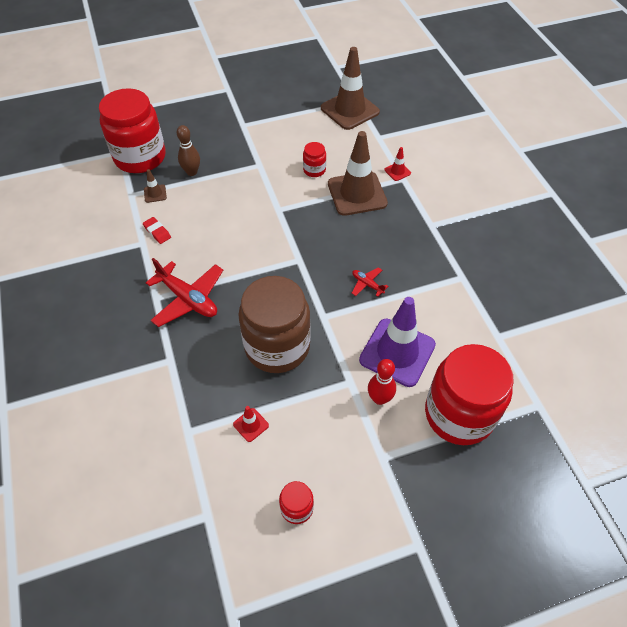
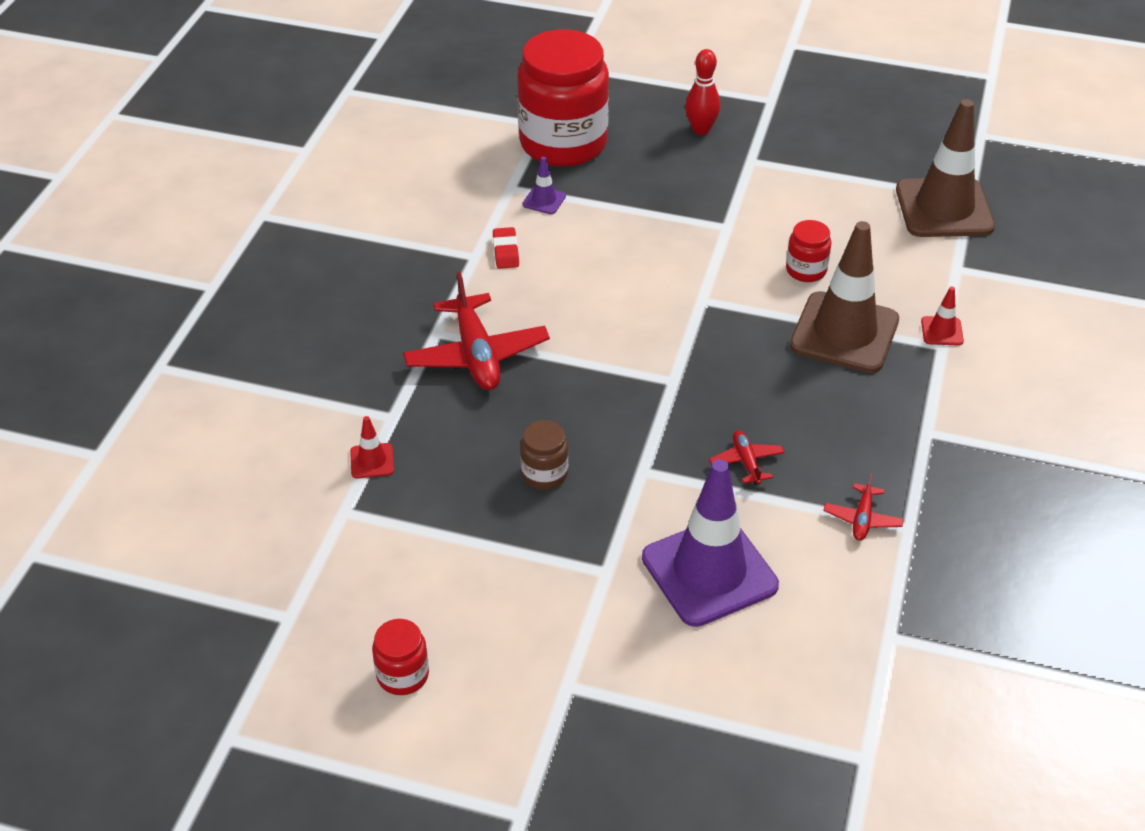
camera: 35 degrees right, 10 degrees down
(155, 193) = (544, 200): brown traffic cone -> purple traffic cone
(192, 172) = (619, 194): brown bowling pin -> none
(251, 425) = (428, 547): red traffic cone -> red traffic cone (372, 461)
(277, 346) = (544, 474): brown jar -> brown jar, size x0.43
(379, 398) = (629, 614): red bowling pin -> red bowling pin (701, 130)
(440, 284) = (862, 519): none -> red plane
(459, 414) = (728, 698): red jar -> none

